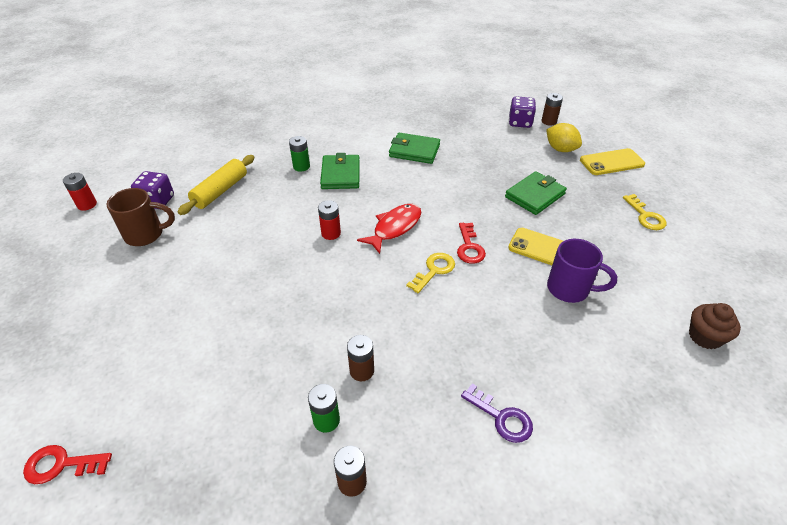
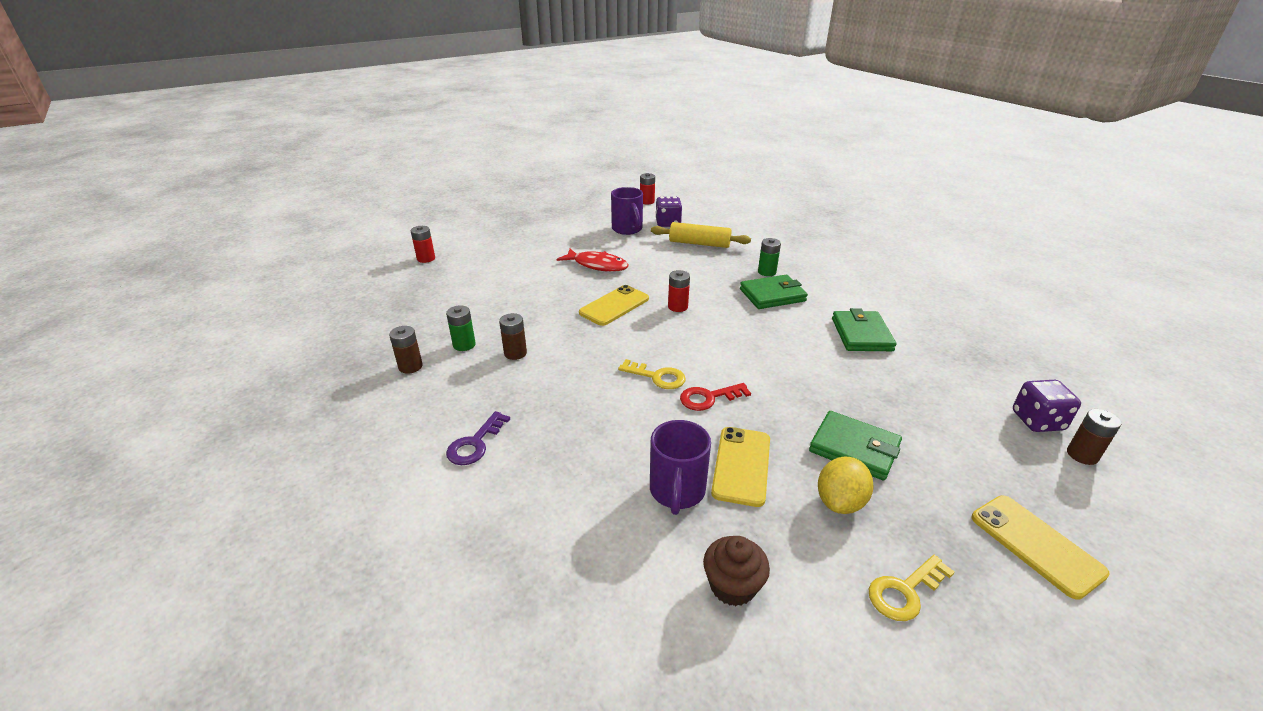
camera: 75 degrees right, 10 degrees down
(61, 465) = (426, 258): red key -> red battery
(146, 234) = (627, 229): brown mug -> purple mug
(307, 276) = (614, 306): none -> yellow phone
(395, 227) = (710, 342): red fish -> red fish (597, 265)
(560, 149) = (1008, 473): yellow lemon -> yellow lemon (840, 502)
(705, 337) = (641, 656): brown cupcake -> brown cupcake (732, 586)

